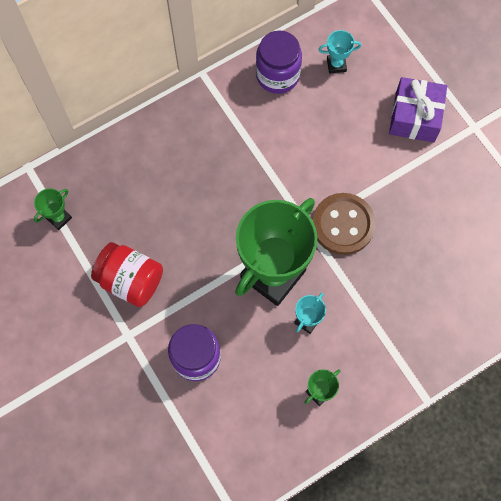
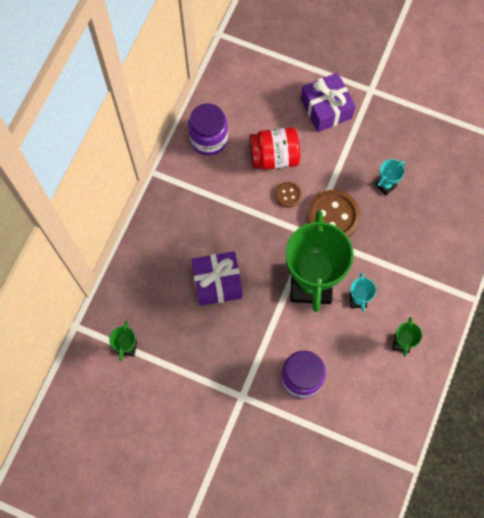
camera: 35 degrees left, 0 degrees up
(130, 280) = (214, 356): red jar -> red jar (274, 157)
(185, 214) = (217, 282): none -> purple gift
(314, 176) = (288, 195): none -> brown button
(336, 65) = (245, 105): turquoise trophy -> turquoise trophy (386, 185)

